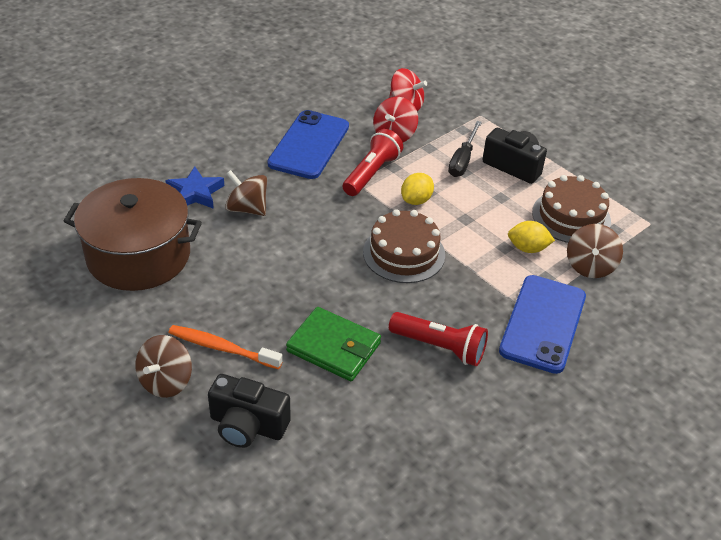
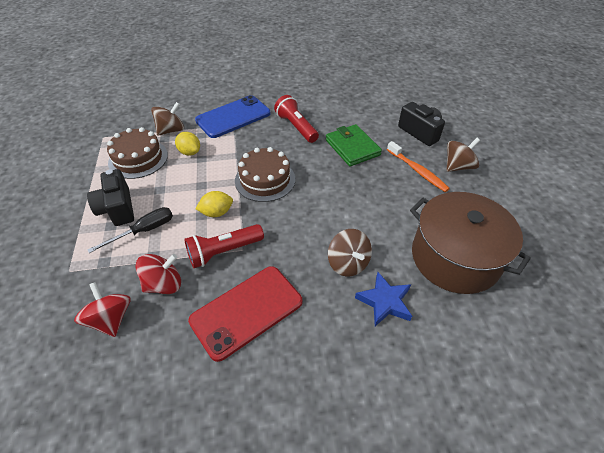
camera: 145 degrees left, 5 degrees up
(309, 145) = (247, 311): blue phone -> red phone

